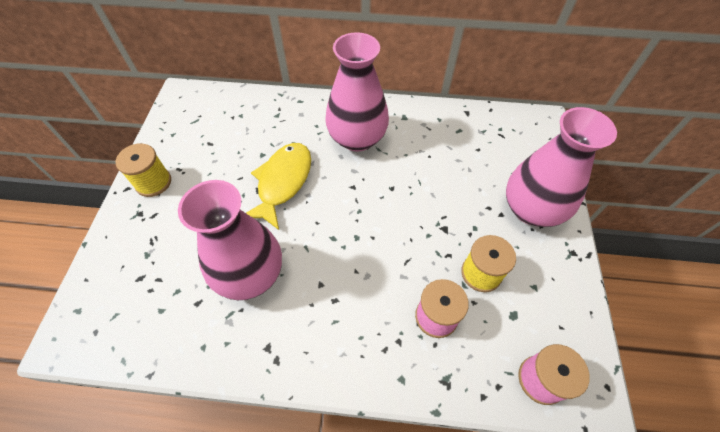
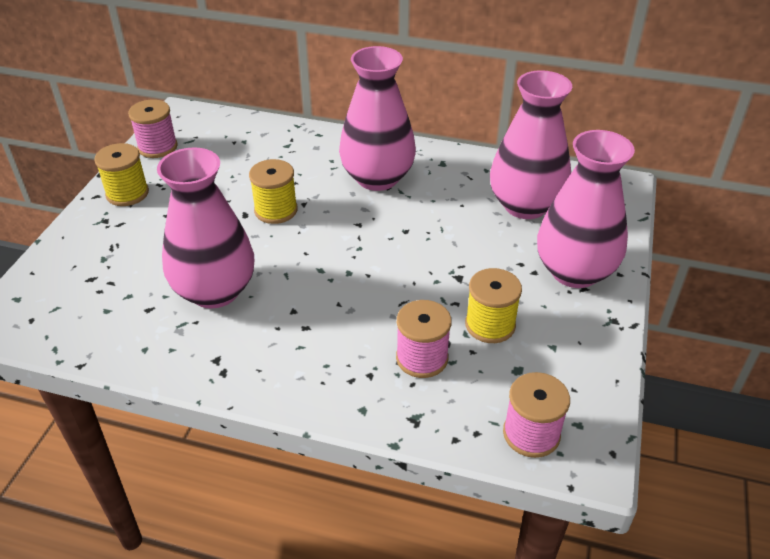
camera: 10 degrees right, 15 degrees down
(169, 130) = (157, 147): none -> pink spool
(282, 182) = (276, 210): yellow fish -> yellow spool
(478, 150) = (525, 205): none -> pink vase

